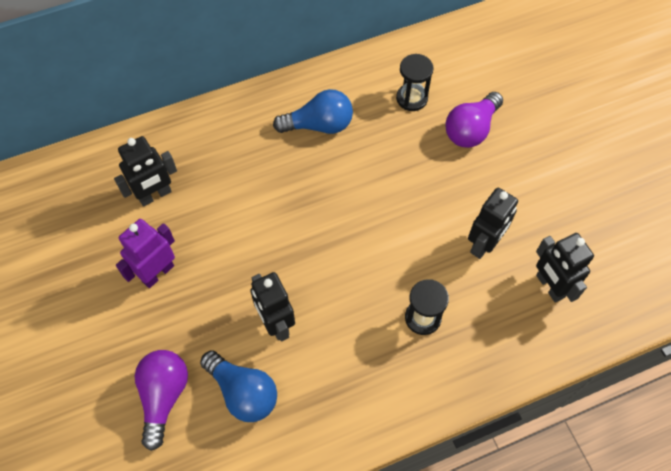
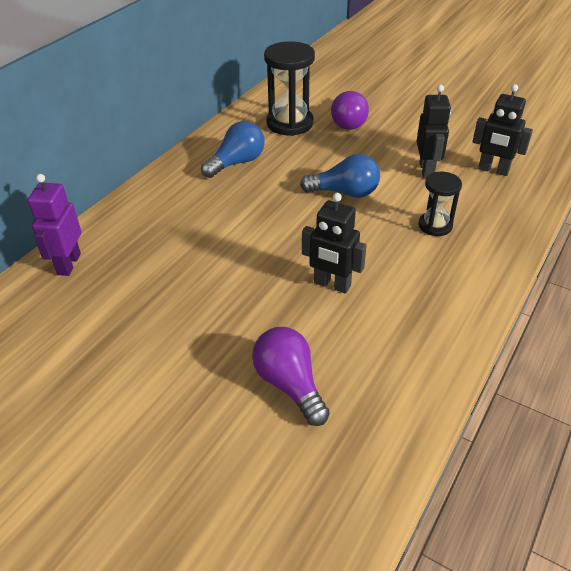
camera: 35 degrees left, 20 degrees down
(155, 195) = (139, 260): black robot -> none
(157, 273) = (194, 306): purple robot -> purple robot (68, 264)
(243, 392) = (355, 341): blue light bulb -> blue light bulb (345, 193)
(411, 98) = (290, 123): black hourglass -> black hourglass, size x1.70

